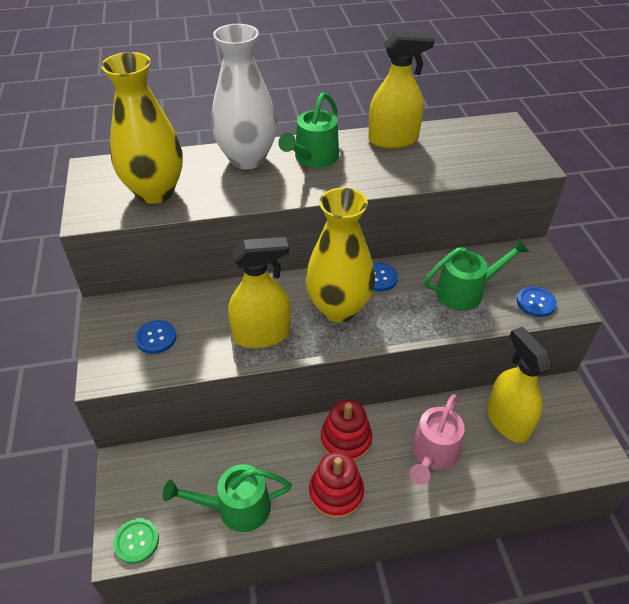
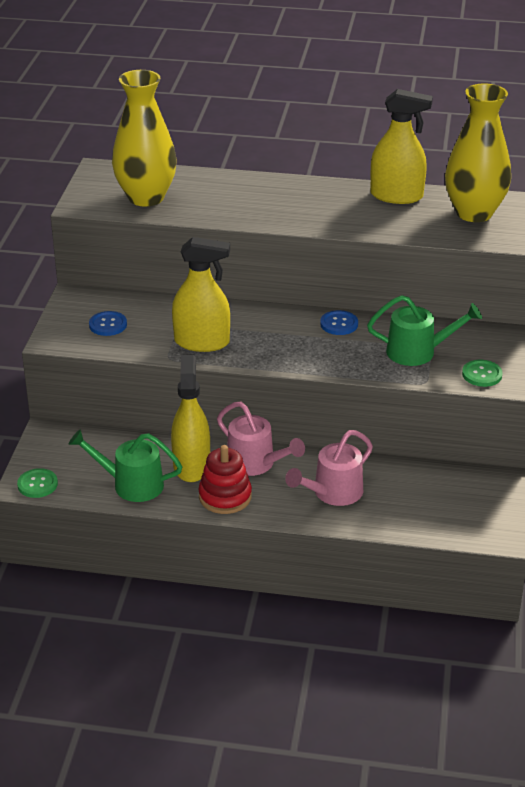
camera: 20 degrees right, 10 degrees down
(247, 159) = (244, 186): white vase -> none
(313, 158) = (306, 197): green watering can -> none
(339, 308) = (284, 338): yellow vase -> yellow vase (474, 213)
(346, 440) = (256, 464): red stacking toy -> pink watering can
(507, 421) = (424, 487): yellow spray bottle -> yellow spray bottle (191, 466)
(535, 302) = (482, 374): blue button -> green button

